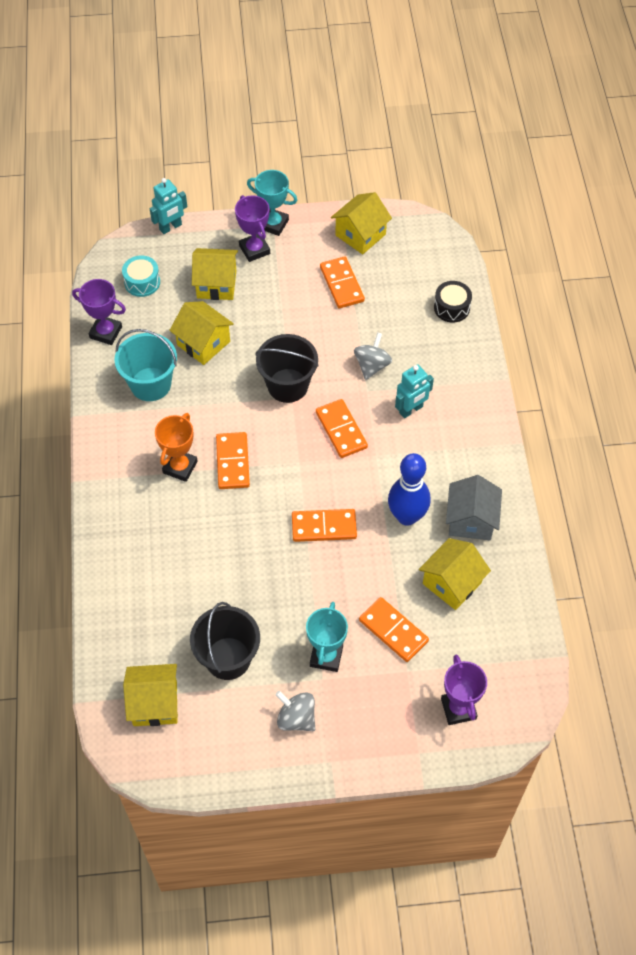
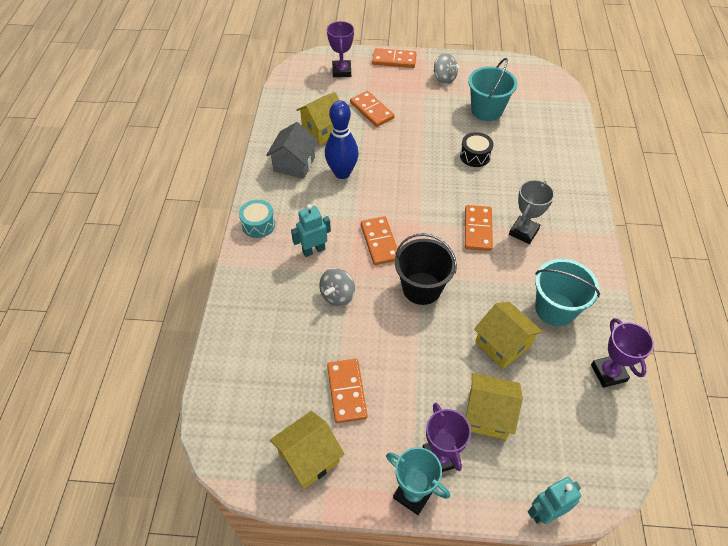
camera: 170 degrees left, 5 degrees down
(106, 332) = (608, 373): purple trophy -> purple trophy turned 45 degrees clockwise
(142, 282) = (574, 432): turquoise drum -> turquoise drum (258, 224)
(155, 703) = (535, 95): yellow house -> none
(180, 467) = (523, 232): orange trophy -> grey trophy
(228, 658) = (486, 110): black bucket -> turquoise bucket
(324, 527) = (408, 174): orange domino -> orange domino (394, 60)
(326, 656) = (420, 104): turquoise trophy -> none
(451, 308) = (239, 344): black drum -> black drum (475, 156)

